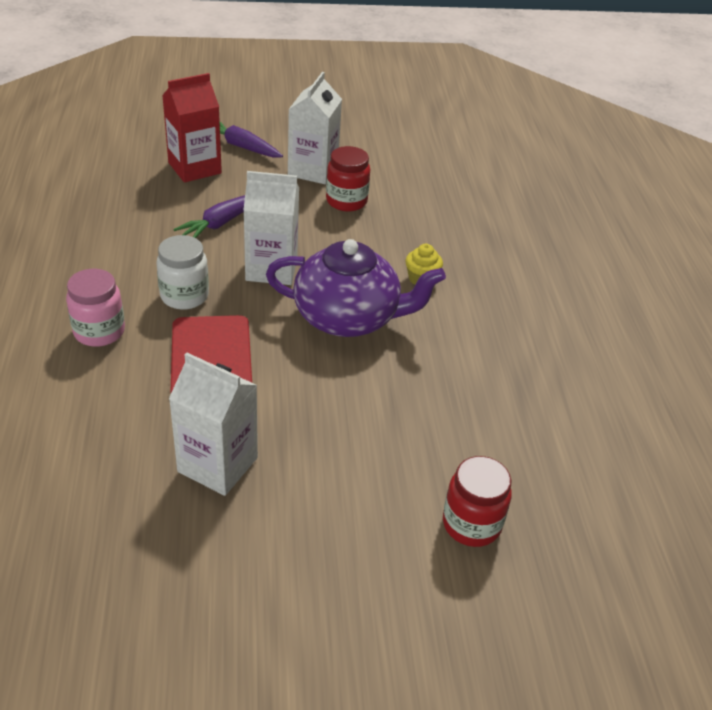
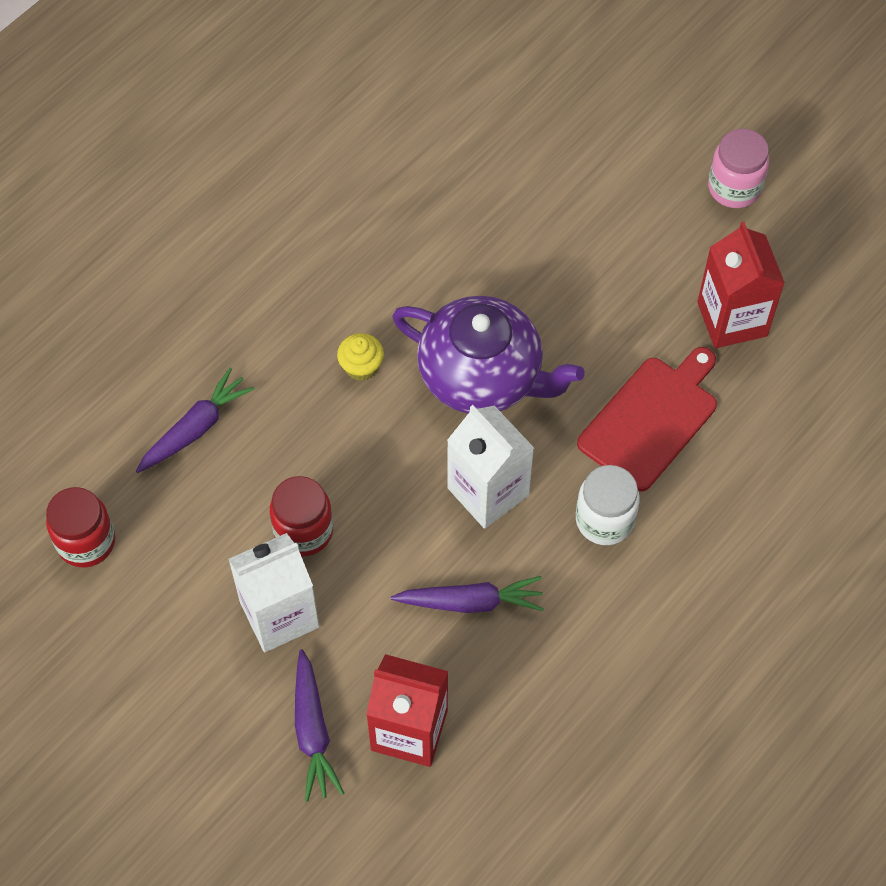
camera: 130 degrees left, 20 degrees up
(99, 331) = (719, 534): pink jar -> pink jar (734, 188)
(217, 464) = (732, 319): white carton -> red carton
(348, 318) = (482, 376): purple teapot -> purple teapot turned 150 degrees clockwise
(459, 206) = (196, 428): none -> purple carrot
(471, 524) = (599, 141): red jar -> red jar (86, 542)

